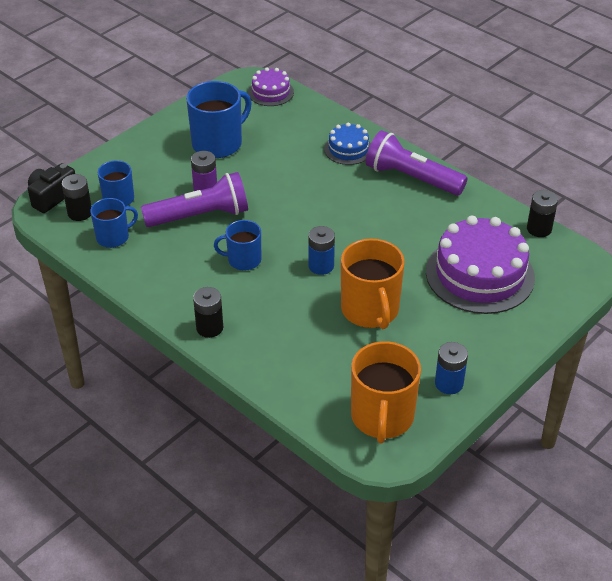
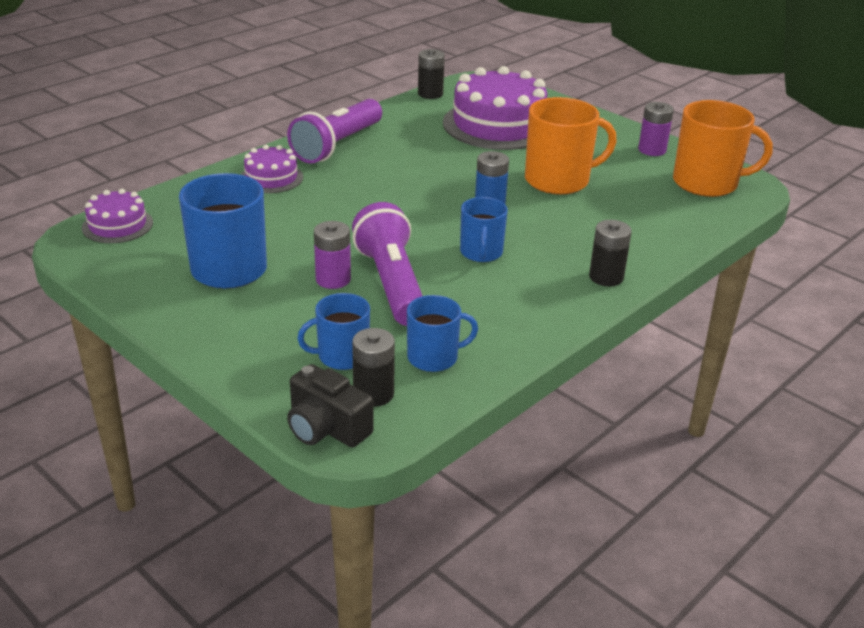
camera: 90 degrees left, 10 degrees down
(113, 237) = (434, 357): blue mug -> blue mug turned 105 degrees clockwise
(348, 149) = (271, 178): blue cake -> purple cake
(449, 383) = (652, 150): blue battery -> purple battery

